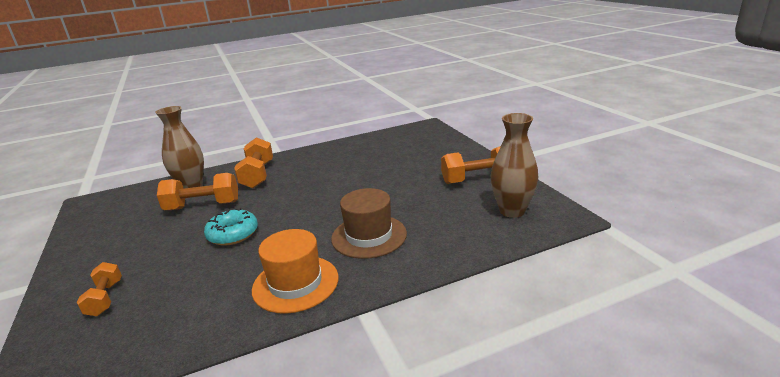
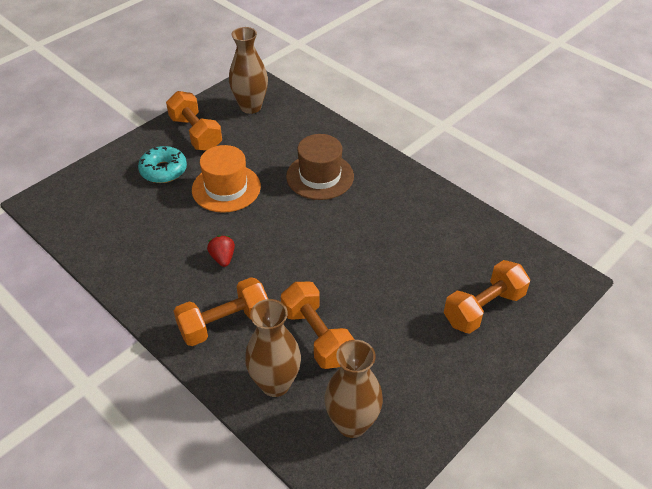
camera: 115 degrees left, 20 degrees up
(105, 298) = (483, 308): orange dumbbell -> orange dumbbell, size x1.62
(127, 208) = (352, 423): none -> brown vase
(233, 234) = (357, 272): turquoise donut -> turquoise donut (163, 170)
(295, 283) = (399, 196): orange hat -> orange hat (226, 188)
(314, 179) = (223, 258): none -> red strawberry

